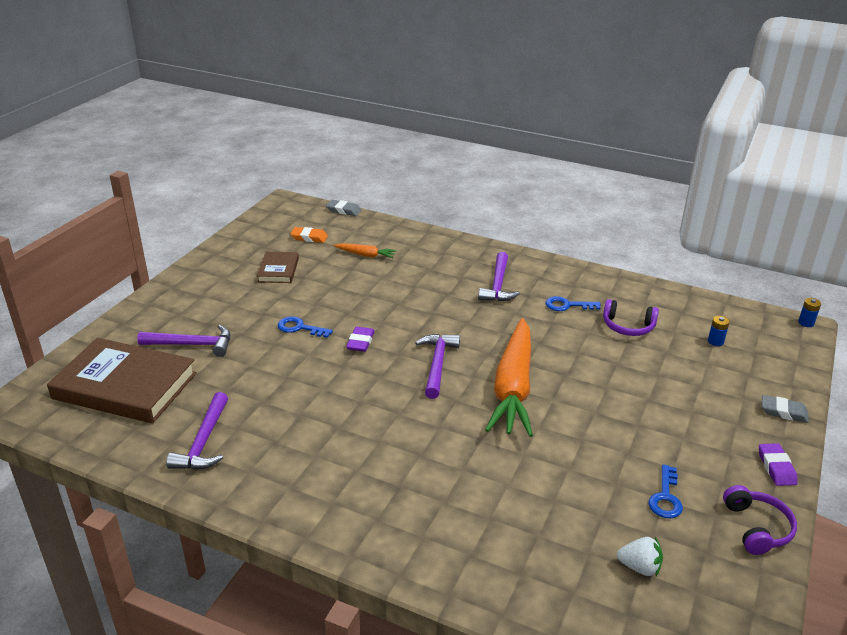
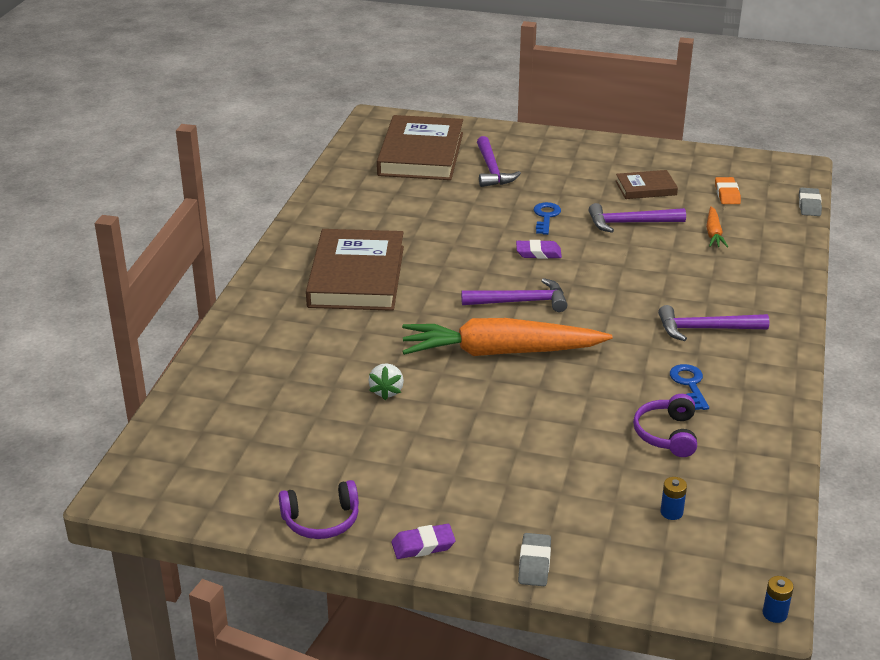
camera: 80 degrees right, 0 degrees up
(204, 442) = (362, 201): purple hammer -> purple hammer (630, 223)
(359, 463) = (356, 276): none -> brown book
(639, 567) = (256, 438): white strawberry -> white strawberry (386, 391)
(665, 497) = (353, 457): blue key -> none

